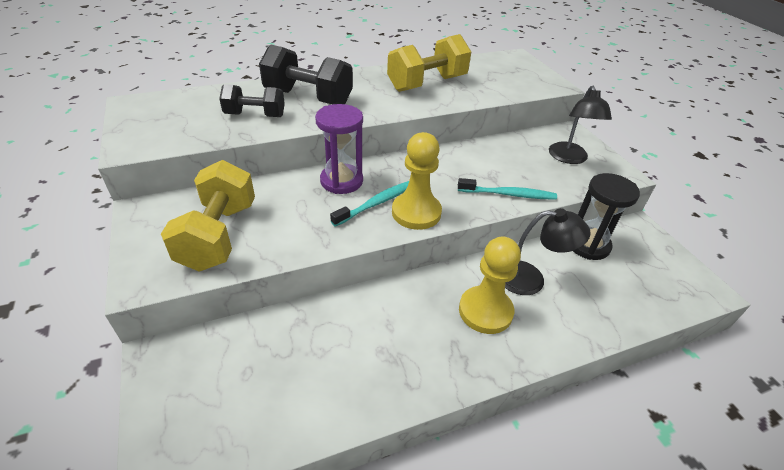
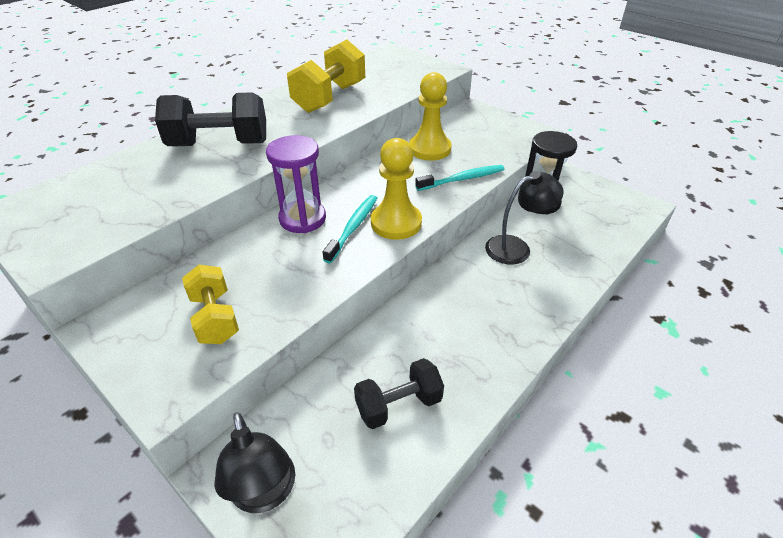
camera: 25 degrees left, 0 degrees up
(218, 235) = (215, 318): yellow dumbbell -> yellow dumbbell, size x0.64
(255, 115) = (175, 179): black dumbbell -> black dumbbell (398, 405)
(485, 311) = (499, 289): yellow pawn -> yellow pawn (429, 149)
(569, 158) = (488, 132): black lamp -> black lamp (265, 494)

